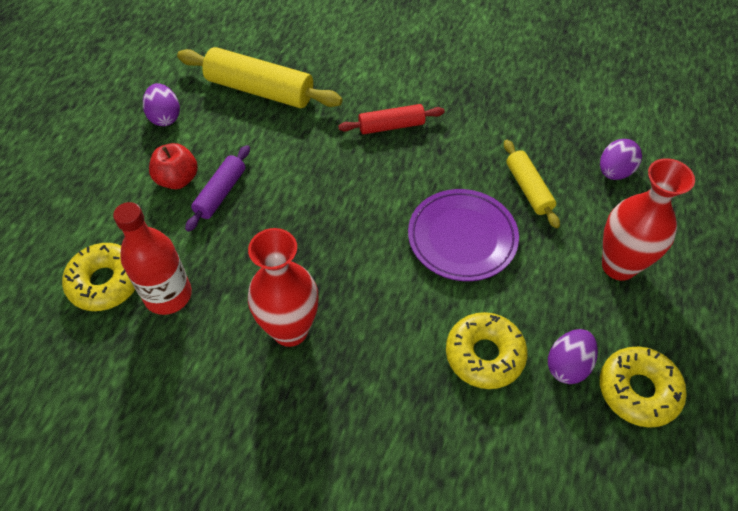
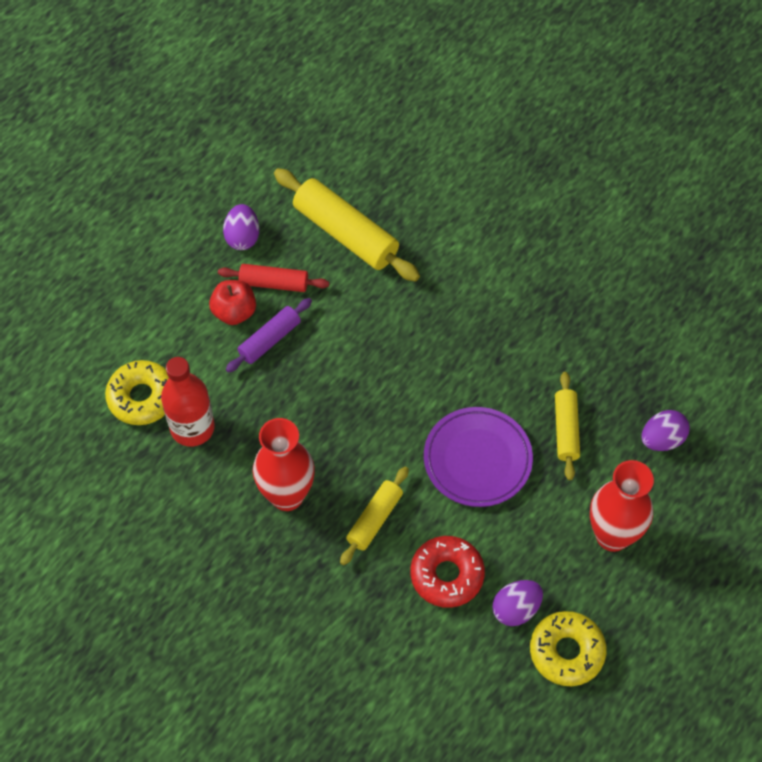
camera: 20 degrees right, 5 degrees up
(388, 324) = (374, 519): none -> yellow rolling pin
(391, 126) = (461, 317): red rolling pin -> red rolling pin (274, 283)
(484, 355) = (447, 575): yellow donut -> red donut

